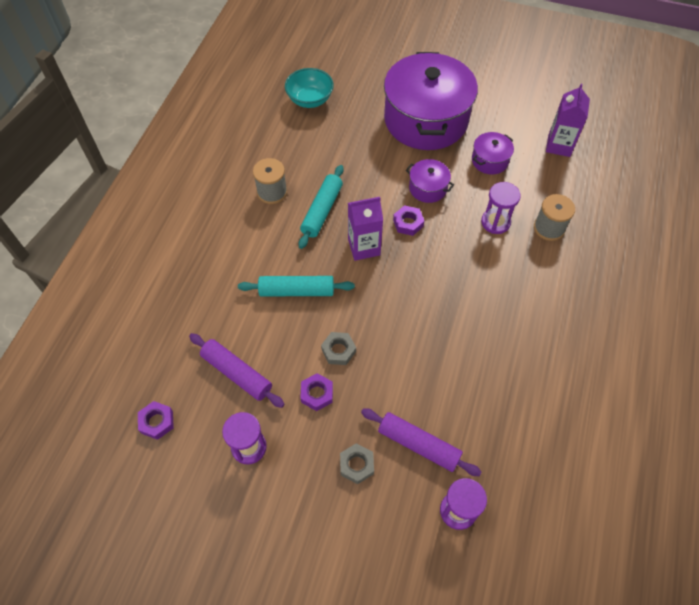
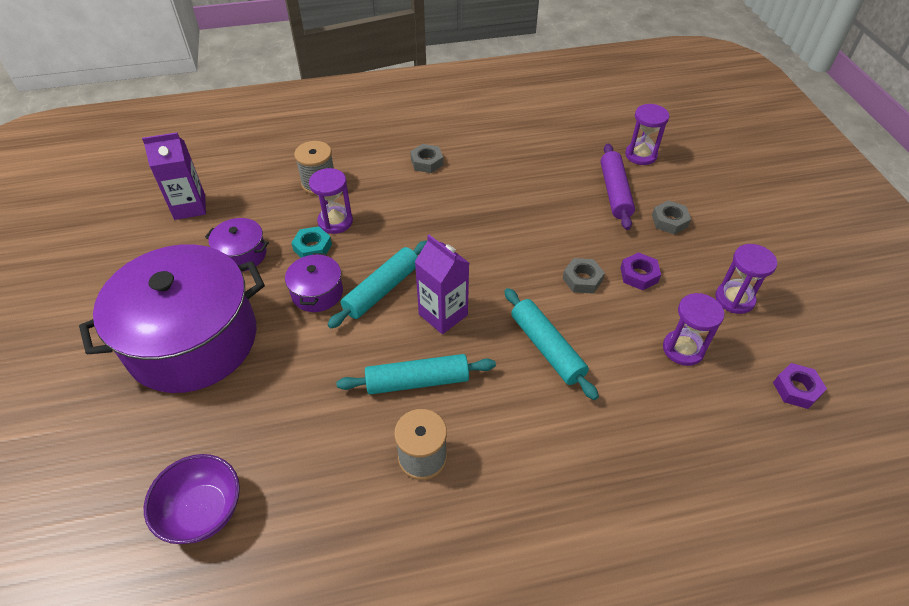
camera: 120 degrees left, 10 degrees down
(237, 373) = (683, 349): purple rolling pin -> purple hourglass
(310, 100) = (203, 511): turquoise bowl -> purple bowl
(408, 223) = (382, 290): purple nut -> turquoise rolling pin
(474, 200) = (312, 247): none -> turquoise nut
(540, 314) = (427, 162): none -> grey nut

